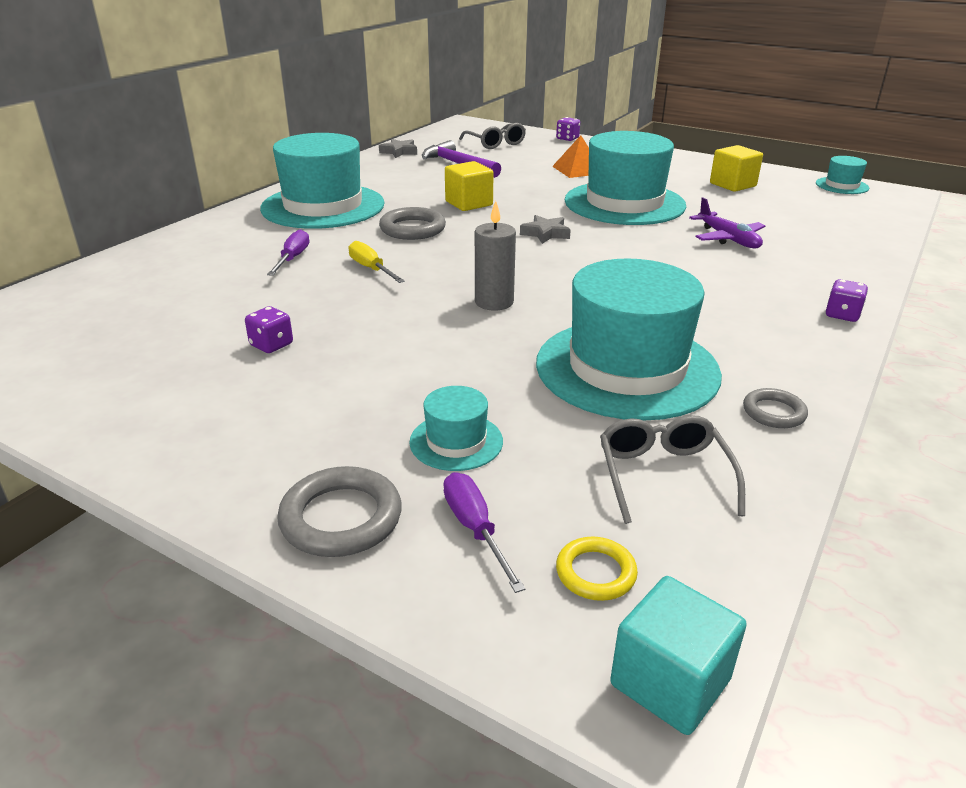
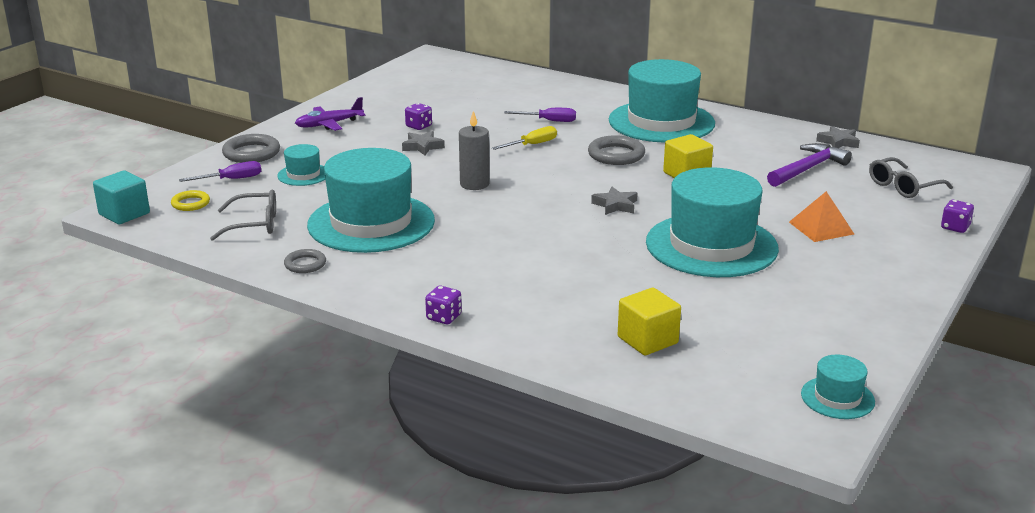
camera: 90 degrees right, 5 degrees down
(357, 339) = (422, 146): none -> grey star
(728, 238) = (618, 289): purple plane -> purple plane (329, 124)
(732, 185) = (805, 316): yellow cube -> yellow cube (647, 340)

